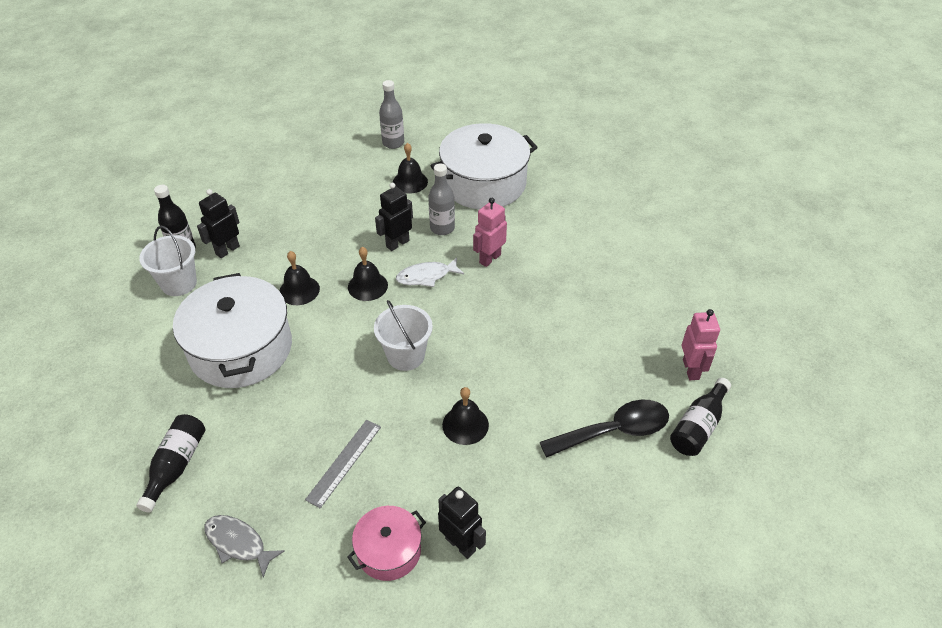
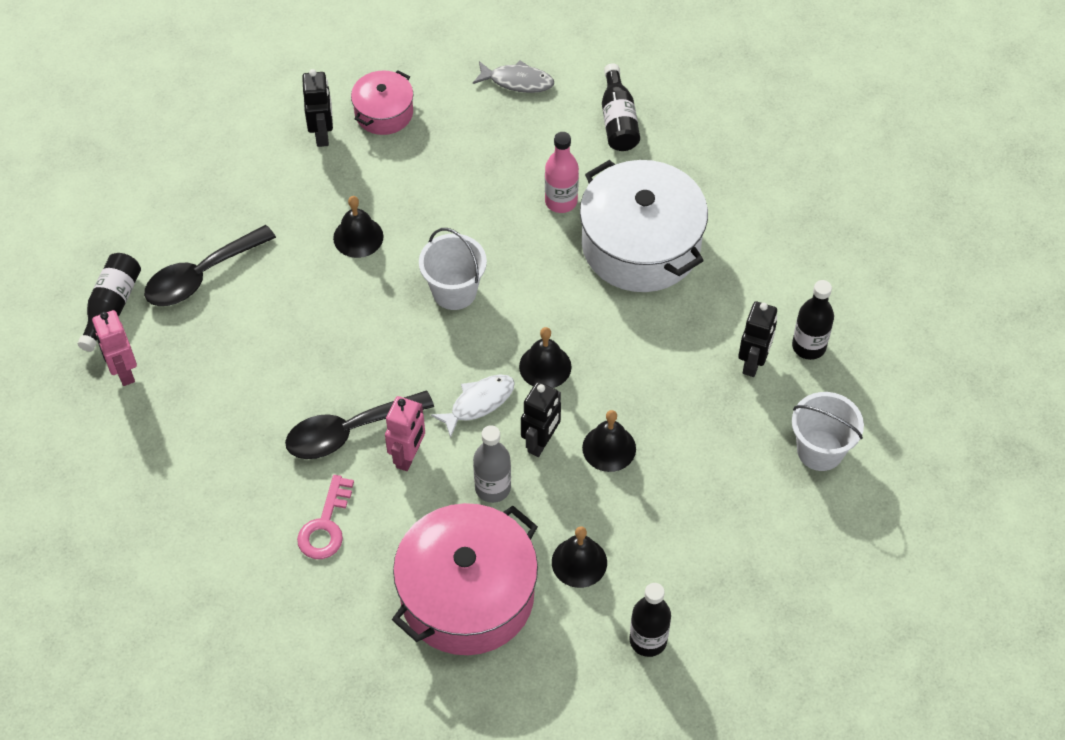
camera: 160 degrees right, 10 degrees up
(179, 283) = (774, 299): white bucket -> white bucket (820, 450)
(278, 403) = (561, 201): none -> pink bottle
(299, 290) = (624, 335): black bell -> black bell (609, 448)
(344, 462) = (462, 168): grey ruler -> none
(393, 143) = (648, 640): grey bottle -> black bottle
(460, 544) = (322, 135): black robot -> black robot turned 120 degrees counterclockwise
(484, 183) = (467, 595): white pot -> pink pot
(525, 283) = (348, 432): none -> black spoon
(559, 236) = (325, 526): none -> pink key

